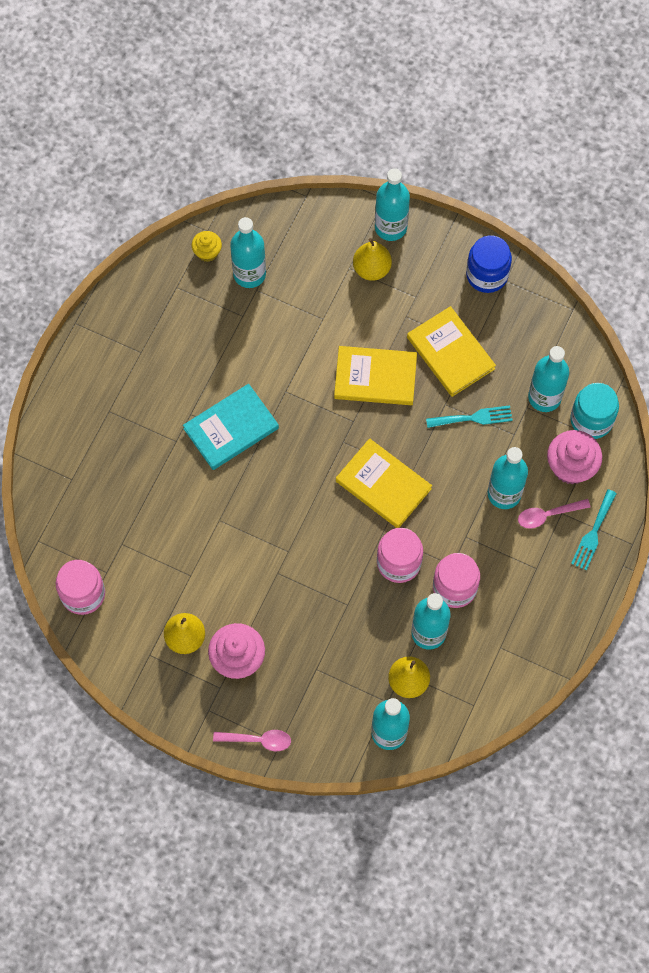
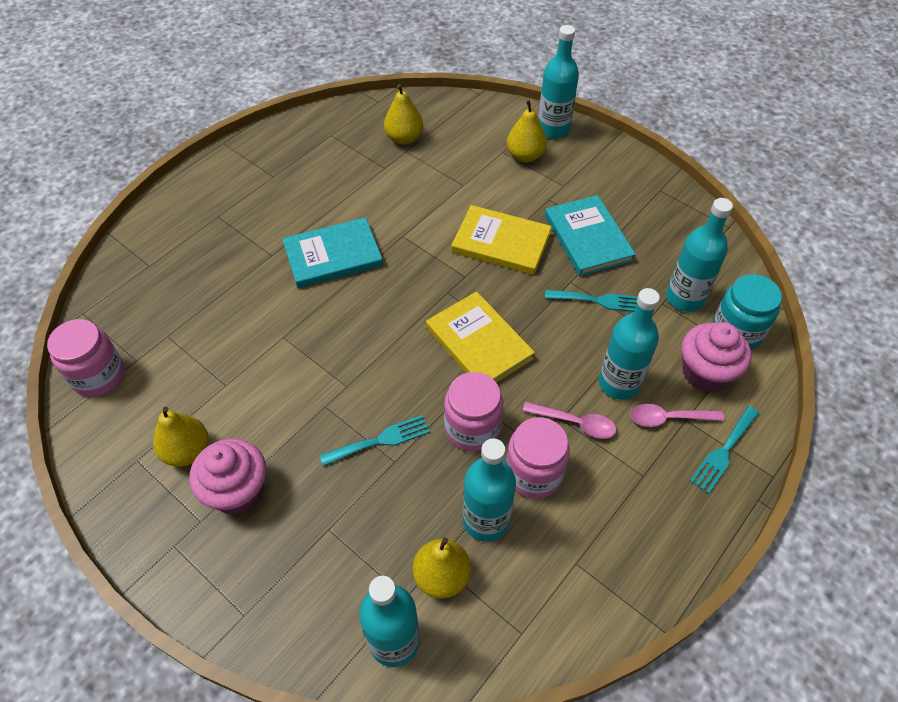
camera: 15 degrees right, 15 degrees down
(207, 252) = (371, 116): yellow cupcake -> none
(249, 274) = (404, 138): turquoise bottle -> yellow pear
(257, 740) = (217, 602): pink spoon -> pink spoon (575, 423)
(331, 591) = (380, 440): none -> turquoise fork
(450, 353) = (587, 238): yellow book -> turquoise book
(487, 274) = (641, 182): blue jar -> none

